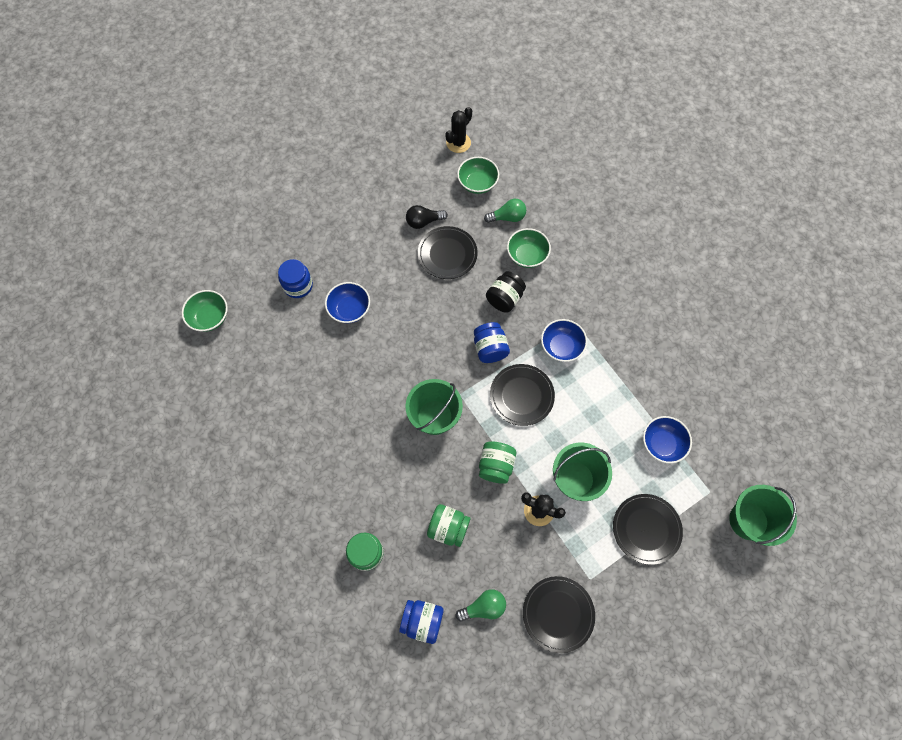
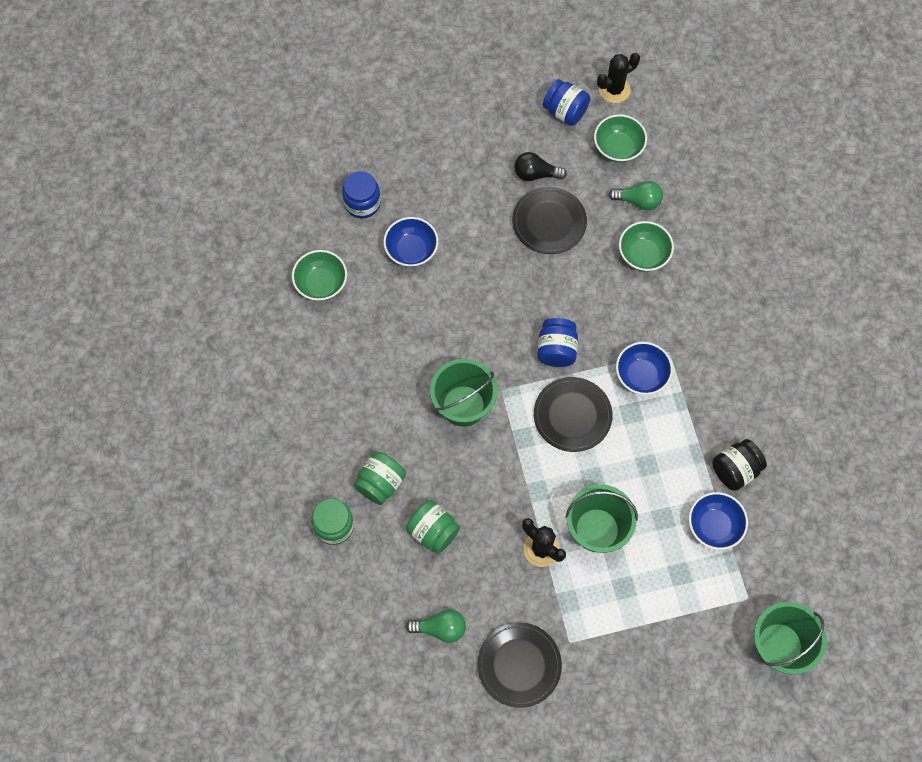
camera: 20 degrees right, 0 degrees up
(210, 317) = (251, 207): green bowl -> green bowl (321, 283)
(422, 621) = (369, 618): blue jar -> blue jar (565, 111)
(495, 465) = (512, 483): green jar -> green jar (380, 483)
(504, 298) = (596, 297): black jar -> black jar (735, 470)
(646, 529) = (656, 612): black plate -> none

